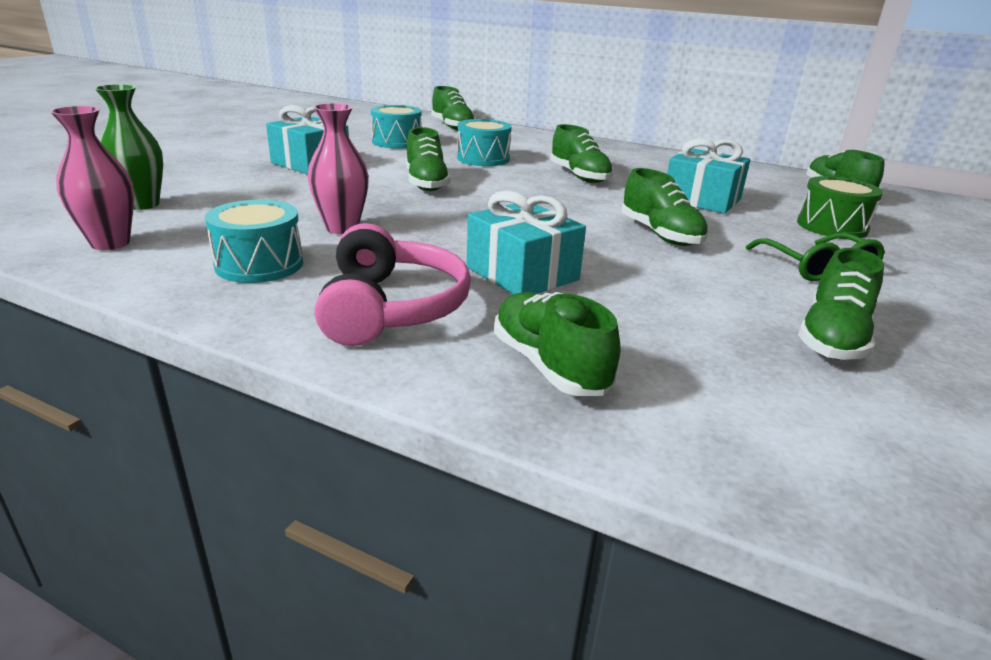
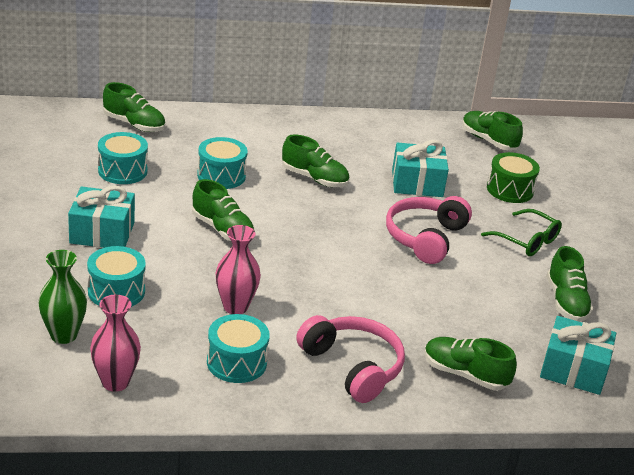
camera: 35 degrees left, 5 degrees up
(249, 193) = (116, 291): none -> turquoise drum
(522, 273) = (387, 309): turquoise gift -> turquoise gift (573, 370)
(660, 234) = (425, 238): green shoe -> pink headphones

